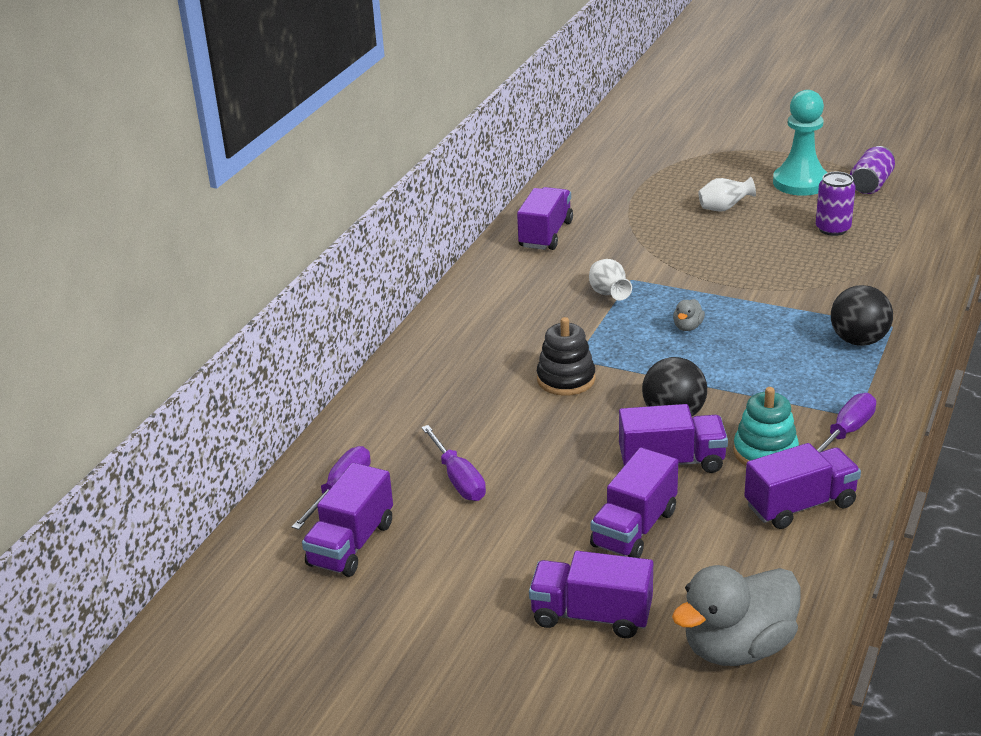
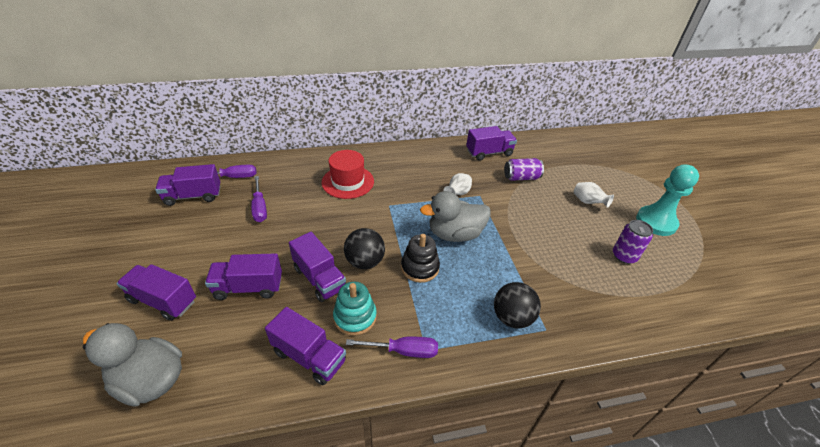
camera: 50 degrees right, 10 degrees up
(458, 479) = (260, 208): purple screwdriver -> purple screwdriver turned 45 degrees counterclockwise
(481, 378) = (348, 182): none -> red hat
(566, 379) = (368, 209): black stacking toy -> black stacking toy (420, 267)
(591, 615) = (163, 300): purple truck -> purple truck turned 45 degrees counterclockwise
(687, 327) = (455, 234): grey duck -> grey duck, size x2.38
(871, 184) = (698, 254): purple can -> purple can (521, 177)

